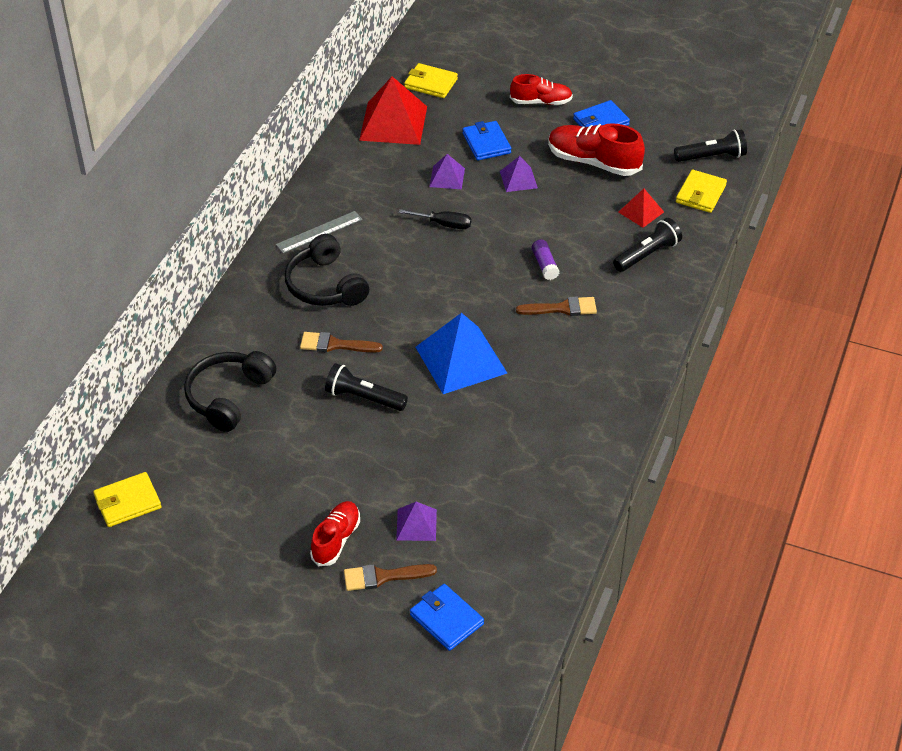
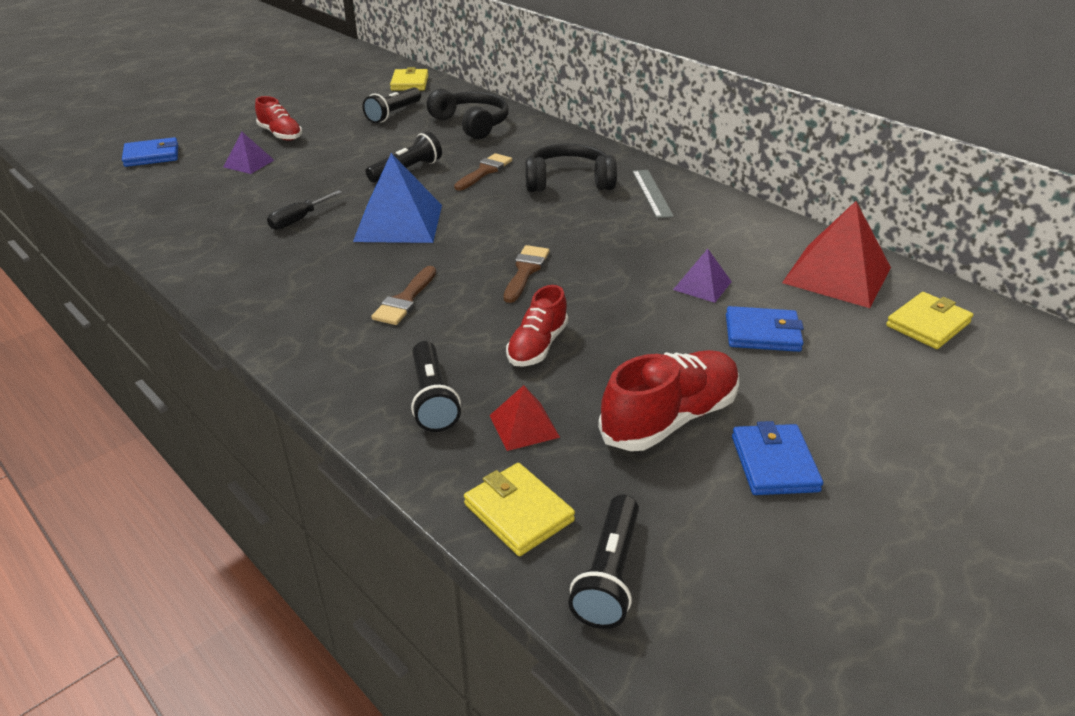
camera: 115 degrees right, 10 degrees down
(232, 472) = (393, 114): none -> black flashlight
(383, 577) = (223, 143): brown brush -> brown brush (525, 271)
(444, 224) = (613, 262): black screwdriver -> black screwdriver (298, 220)
(518, 179) = (667, 337): purple pyramid -> none
(541, 102) = (853, 414): red shoe -> red shoe (537, 346)
(545, 265) = (487, 309): purple glue stick -> none

